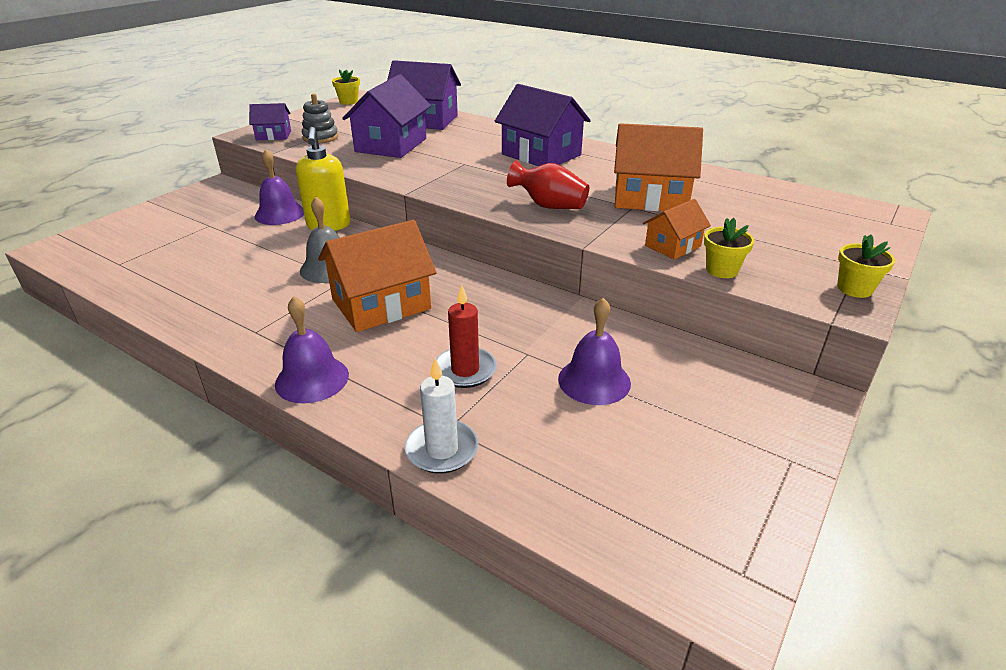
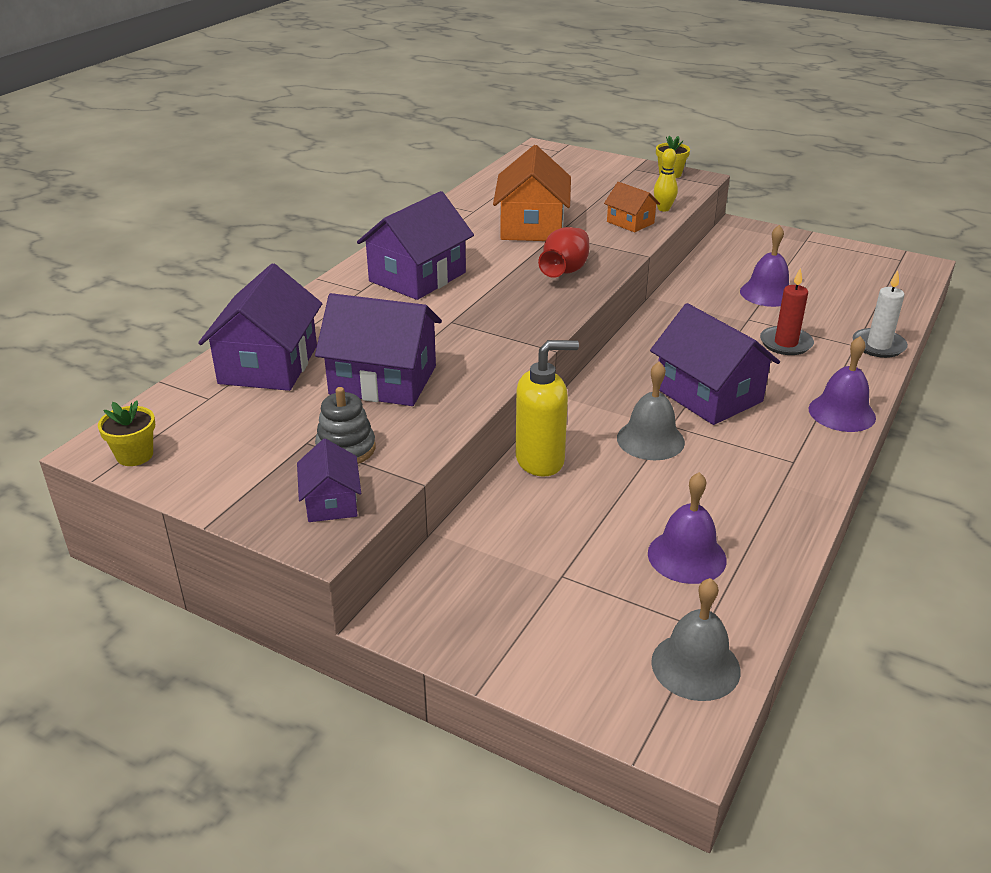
camera: 95 degrees left, 0 degrees up
(94, 257) = (695, 666): none -> grey bell
(280, 214) = (511, 512): purple bell -> purple bell (687, 556)
(381, 304) = (708, 395): orange house -> purple house
(721, 270) = (663, 209): yellow flower pot -> yellow bowling pin

